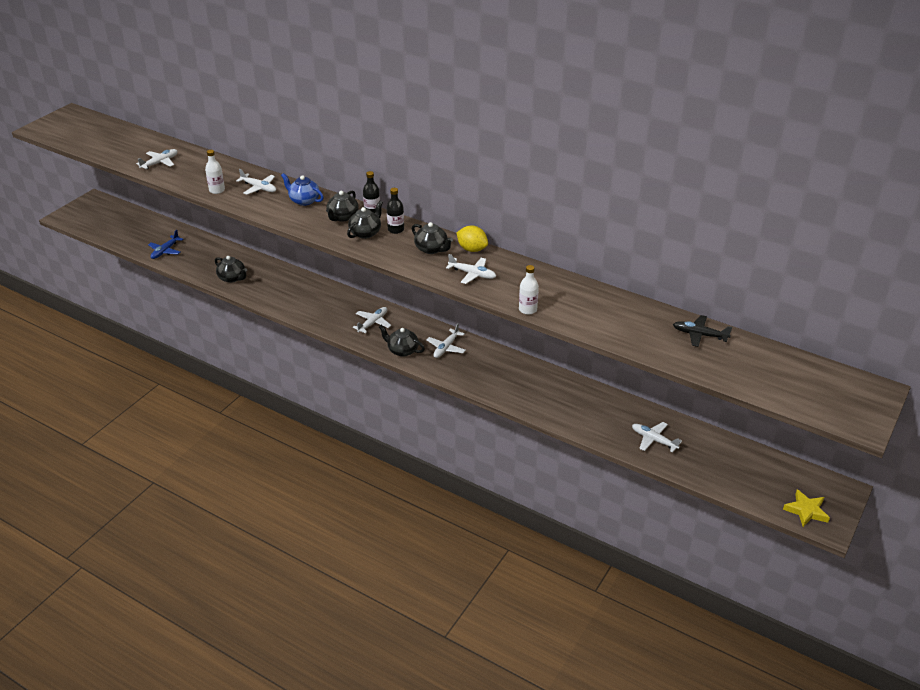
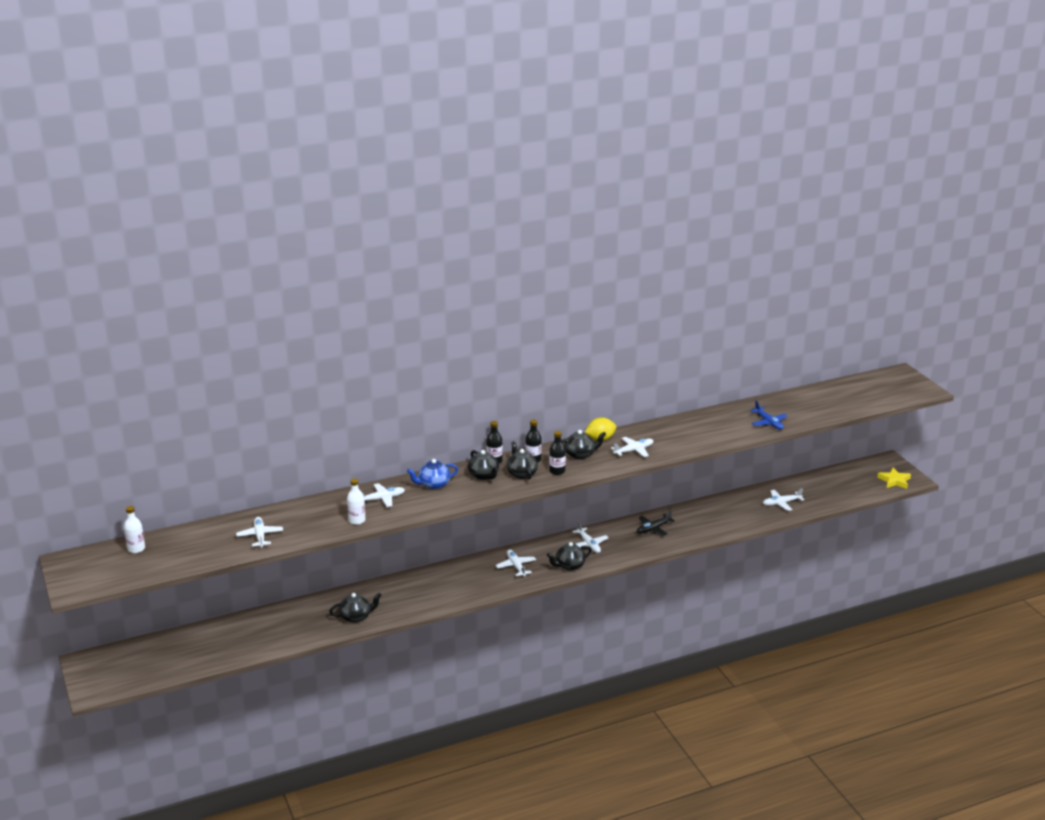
camera: 55 degrees left, 10 degrees down
(165, 251) = (255, 642): blue plane -> blue plane (768, 422)
(389, 248) = (557, 471): none -> black bottle
(527, 309) = (702, 446): white bottle -> white bottle (136, 549)
(700, 335) = (794, 400): black plane -> black plane (653, 528)

